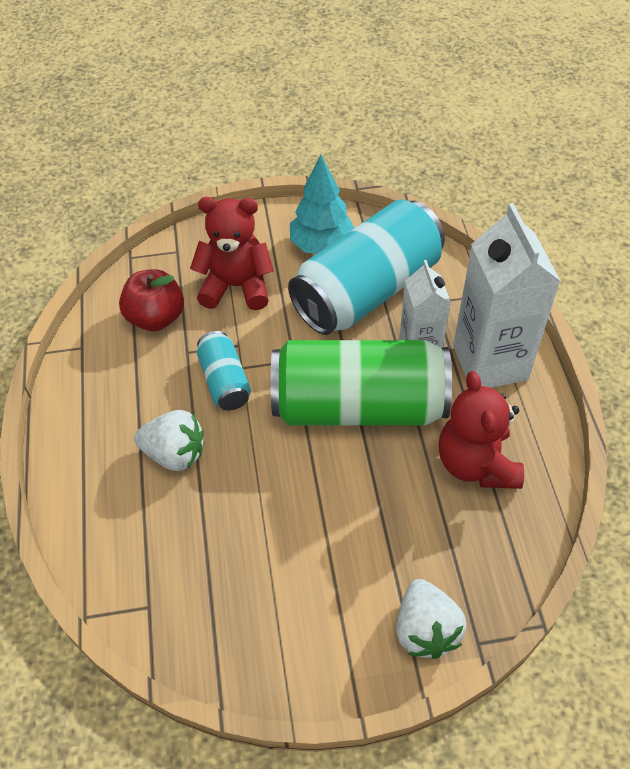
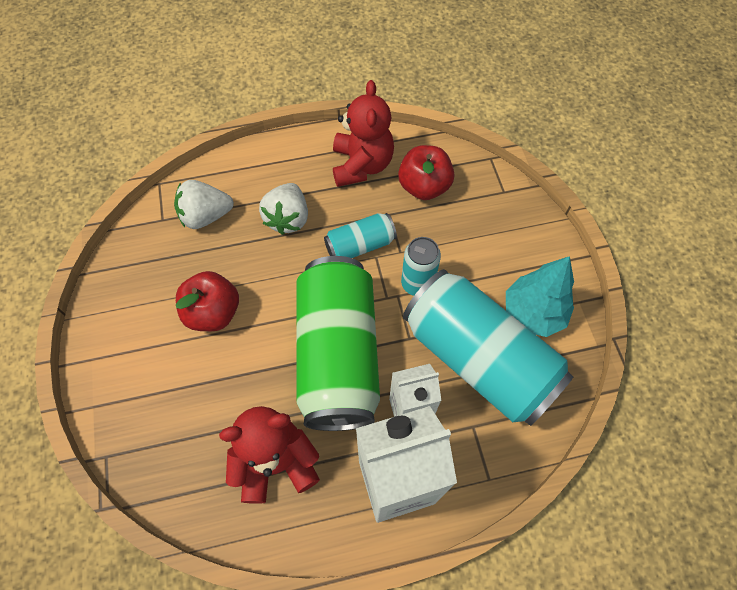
camera: 85 degrees right, 10 degrees up
(236, 286) = (468, 243): red teddy bear -> red teddy bear (361, 165)
(280, 332) = (417, 283): none -> turquoise can
(297, 533) = (213, 312): none -> red apple
(425, 630) = (122, 414): white strawberry -> white strawberry (206, 216)

